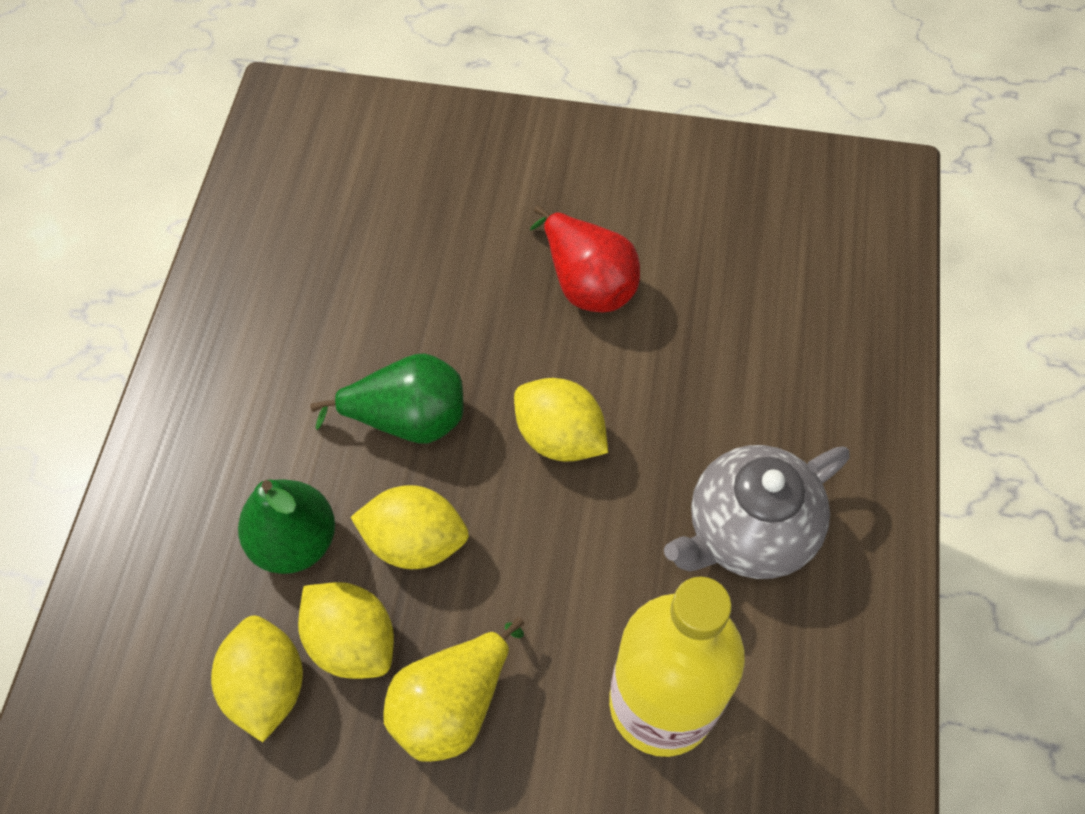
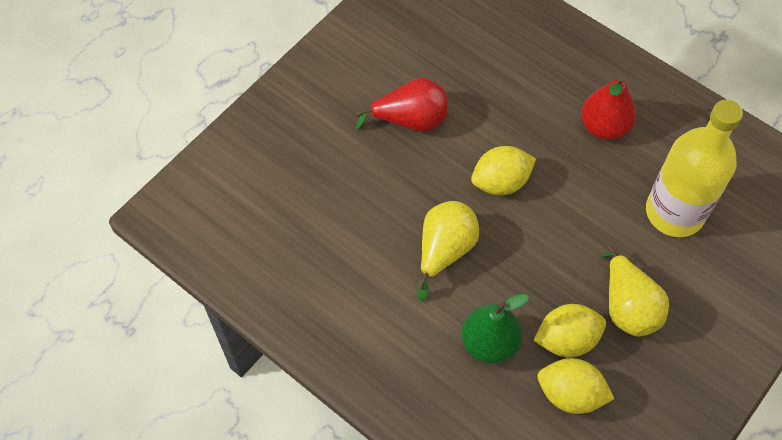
camera: 60 degrees left, 0 degrees up
(407, 419) = (444, 251): green pear -> yellow pear
(415, 541) = (524, 282): yellow lemon -> none
(748, 531) = (604, 127): grey teapot -> red pear

